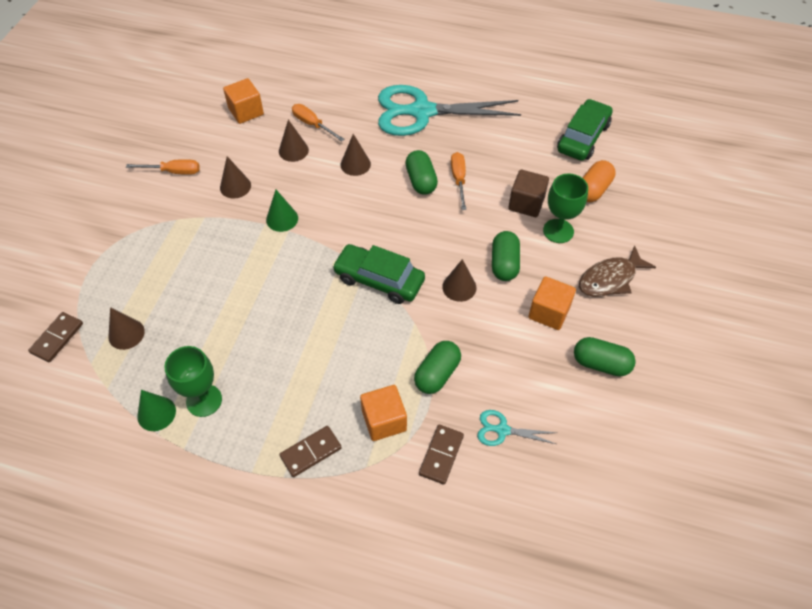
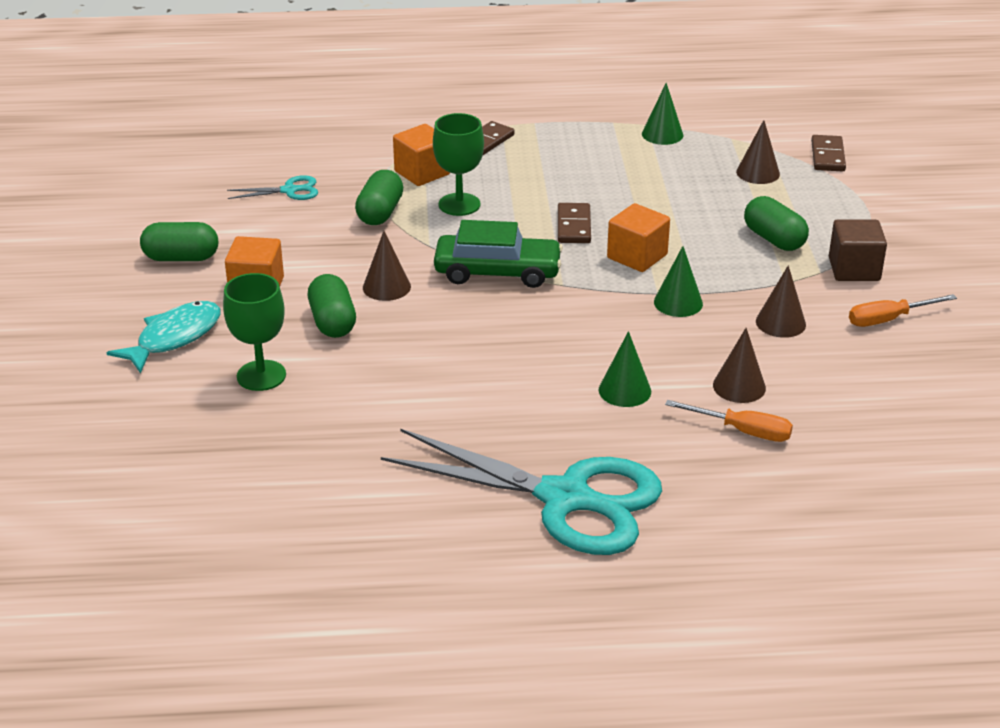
camera: 160 degrees right, 20 degrees down
(204, 400) = (623, 150): green goblet -> green goblet (459, 204)
(246, 111) = (873, 424): orange cube -> orange cube (637, 256)
(355, 164) = (624, 390): brown cone -> green cone
(421, 112) = (566, 499): turquoise scissors -> turquoise scissors turned 45 degrees clockwise
(421, 181) = (504, 392): green capsule -> green capsule (774, 239)
(441, 455) = (350, 164): brown domino -> brown domino (574, 226)
(458, 179) = (444, 407): orange screwdriver -> none
(526, 203) = (321, 399): brown cube -> brown cube (854, 269)
(583, 137) = (241, 526): green car -> none
(593, 190) = (211, 443): orange capsule -> none
(610, 279) = (174, 338): brown fish -> turquoise fish

